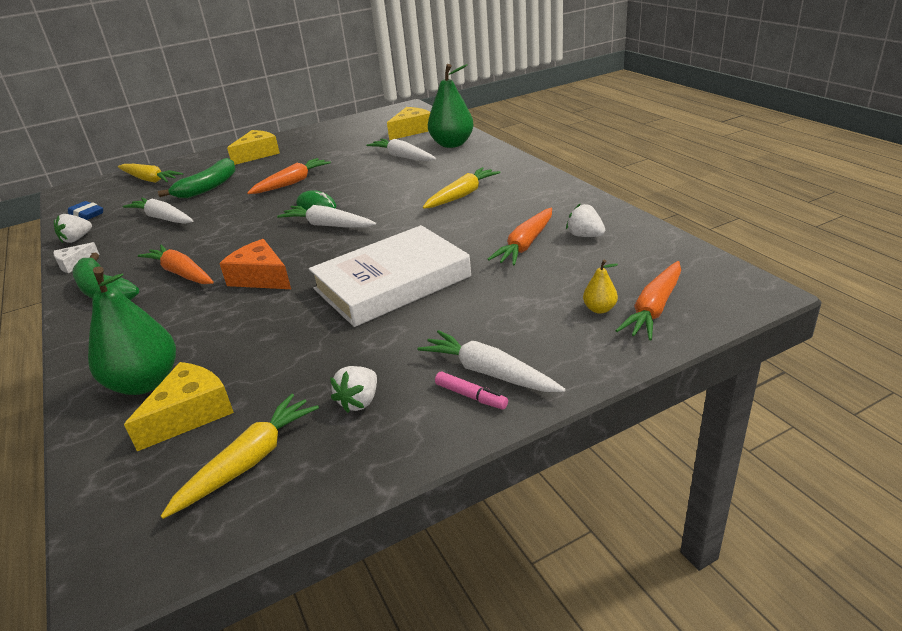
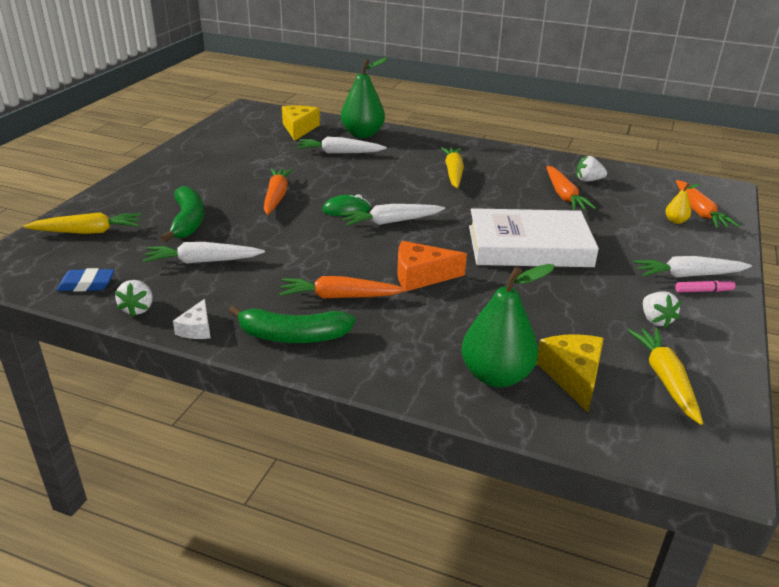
camera: 45 degrees left, 0 degrees up
(257, 154) = (173, 179): yellow cheese -> none
(392, 283) = (529, 246): white book -> white book turned 75 degrees clockwise

